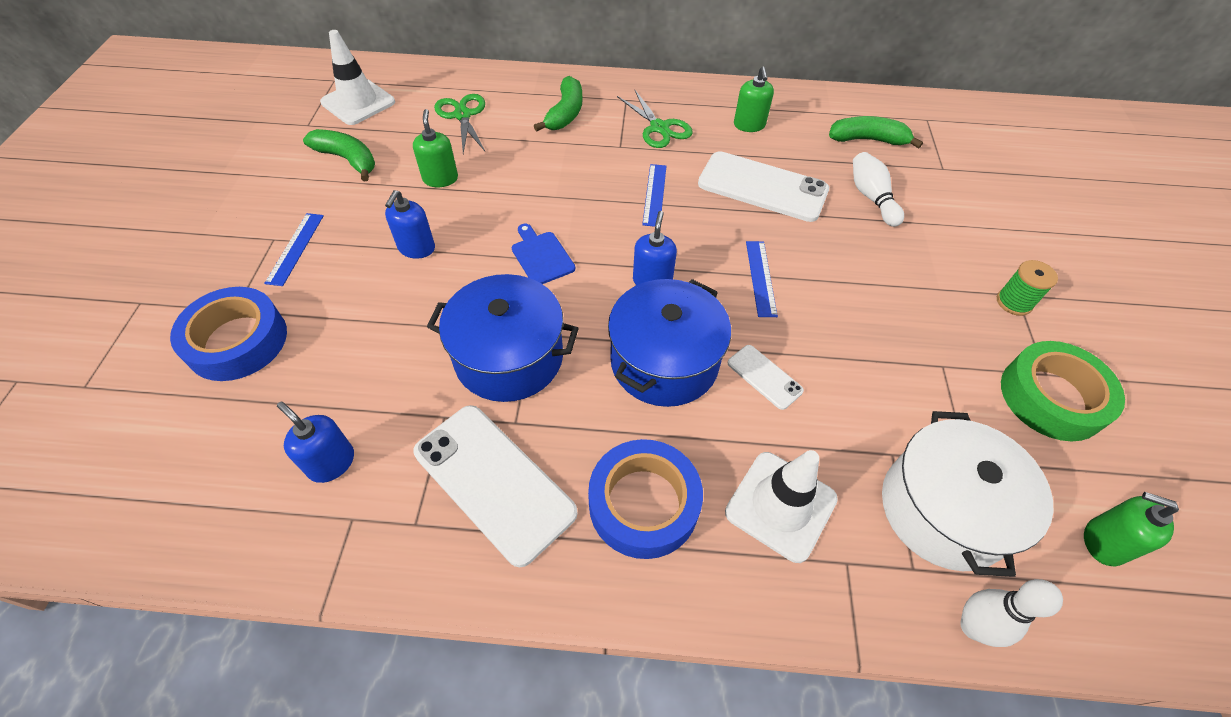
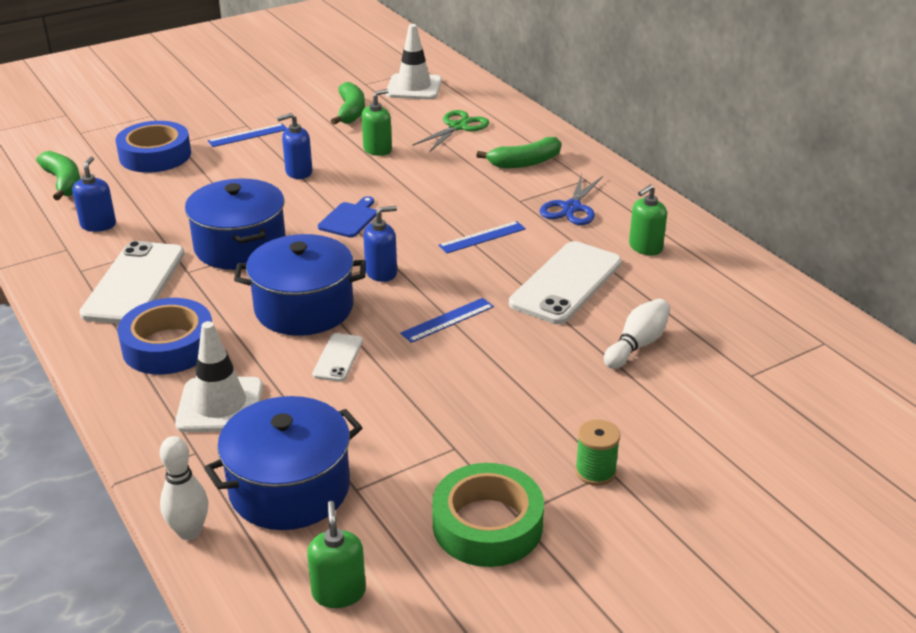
camera: 55 degrees right, 20 degrees down
(659, 128) = (571, 208): green scissors -> blue scissors
(762, 187) = (566, 283): white phone -> white phone turned 45 degrees clockwise
(867, 140) = (727, 317): green banana -> green banana (63, 182)
(943, 510) = (289, 488): white pot -> blue pot

